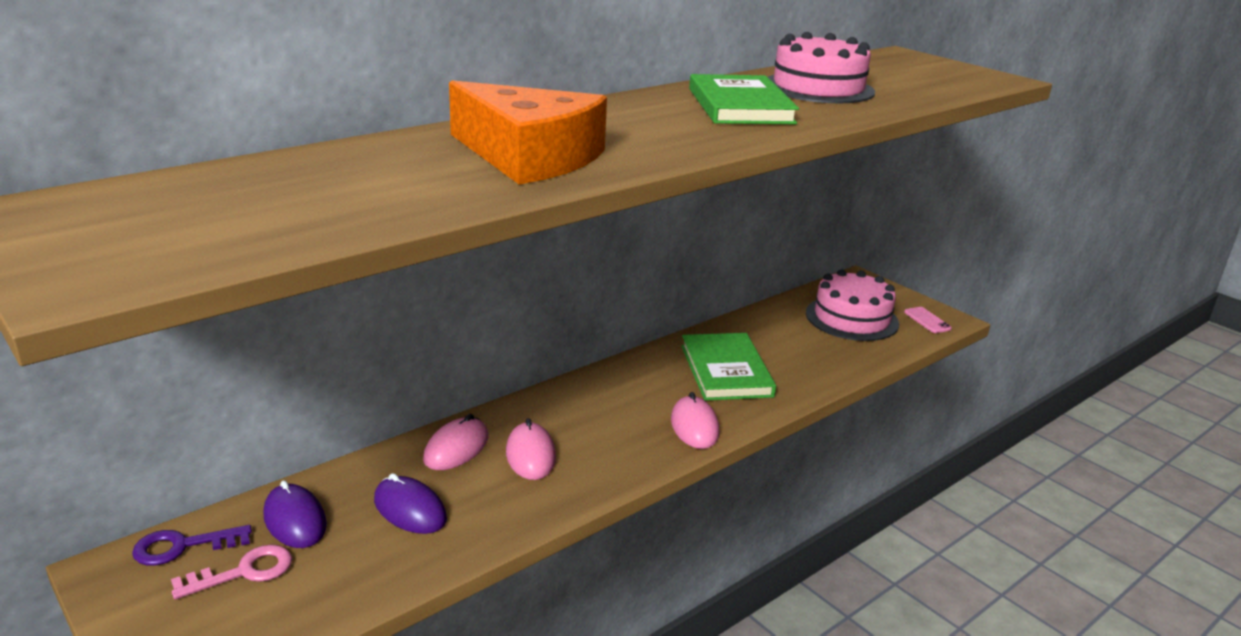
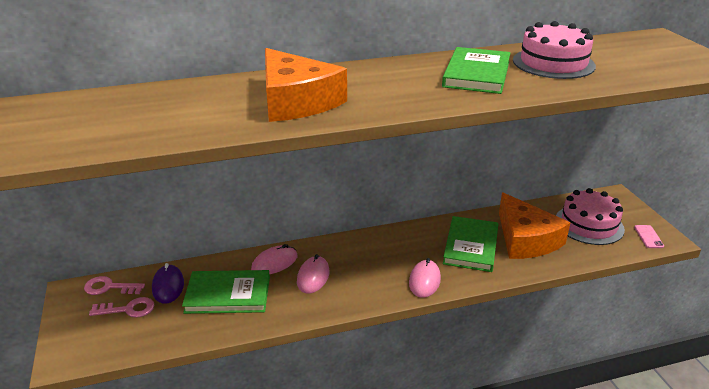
camera: 25 degrees right, 5 degrees up
(183, 546) = (109, 287): purple key -> pink key
(410, 509) = (228, 295): purple mouse -> green book
(789, 349) = (525, 239): none -> orange cheese

